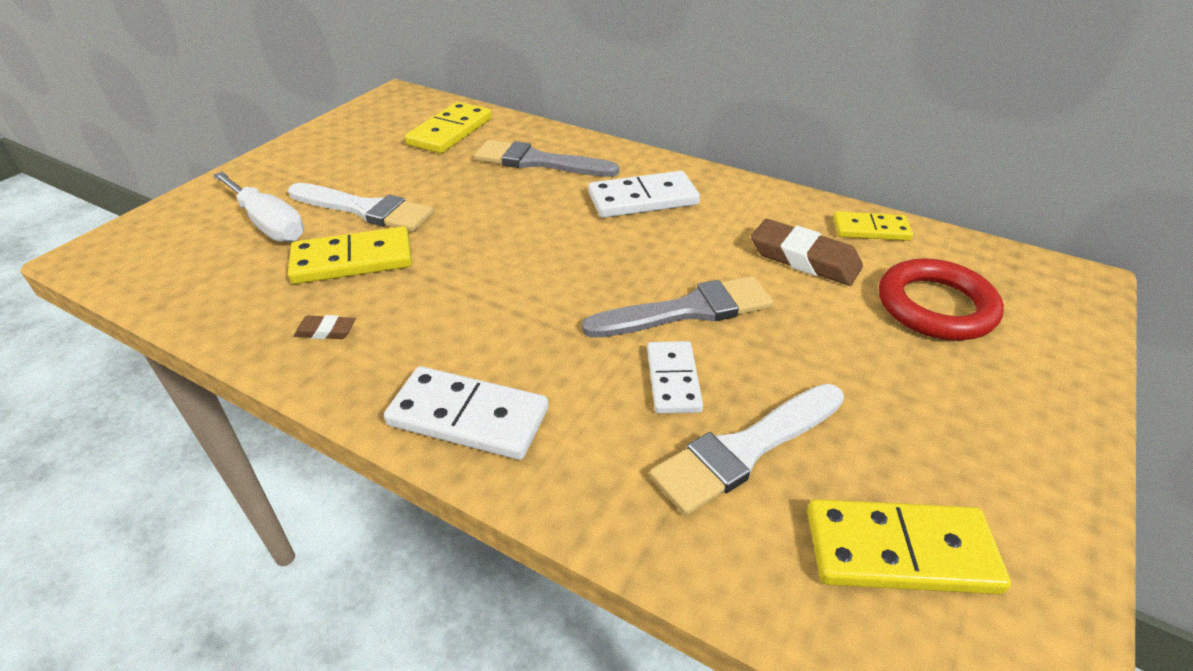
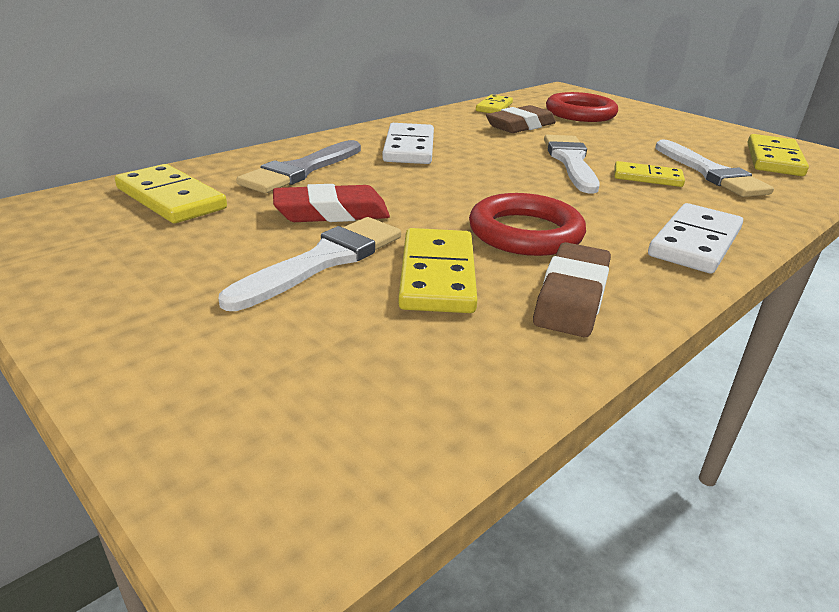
camera: 75 degrees left, 10 degrees down
(269, 224) = (305, 329): white screwdriver -> none
(326, 331) = (571, 297): brown eraser -> brown eraser, size x2.05
(450, 295) = (525, 233): none -> red ring
(453, 194) = (331, 213): none -> red eraser
(673, 380) = (647, 178): white domino -> yellow domino
(687, 310) = (571, 161): grey brush -> white brush

